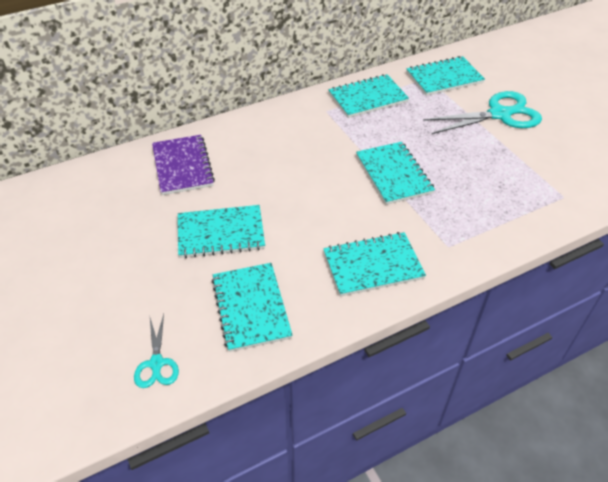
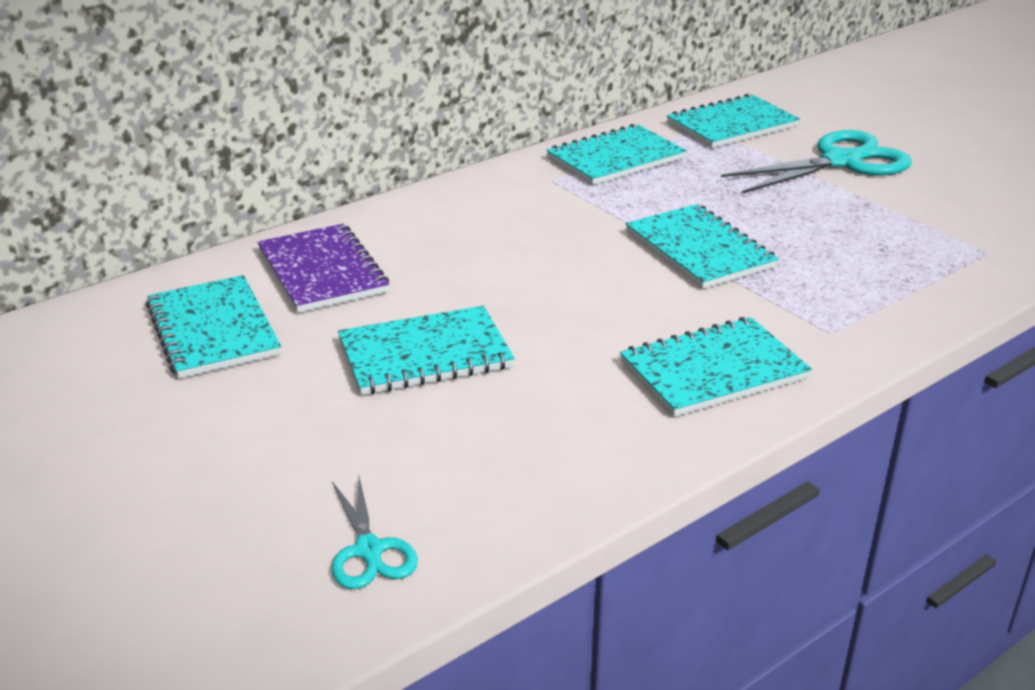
camera: 10 degrees left, 15 degrees down
(251, 307) = (519, 450): turquoise notebook -> turquoise notebook (213, 330)

